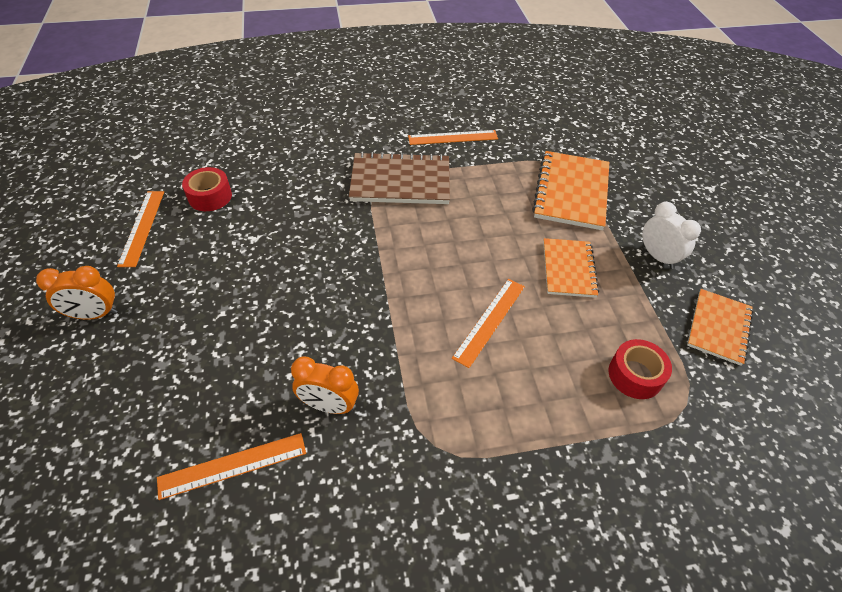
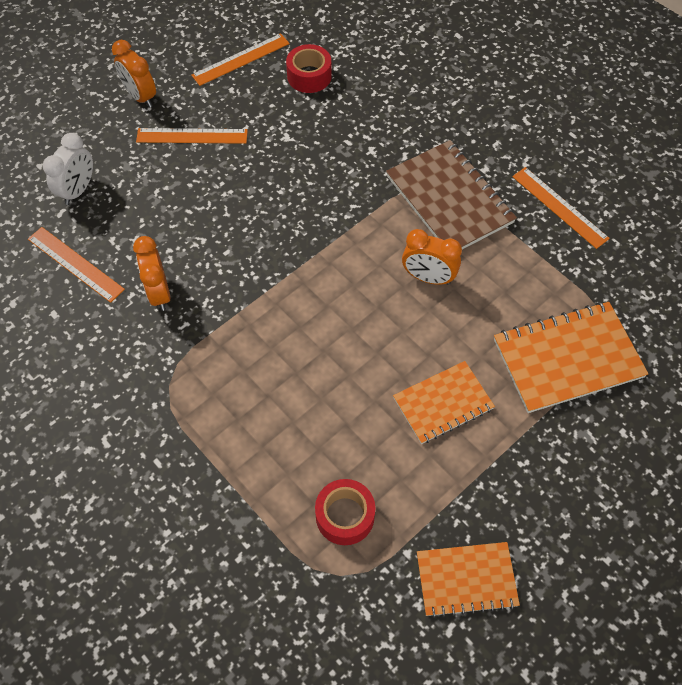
camera: 60 degrees right, 10 degrees up
(457, 224) = (428, 277): none -> orange clock
(489, 321) = (324, 364): orange ruler -> orange ruler (192, 136)
(658, 257) = (530, 485): white clock -> white clock (78, 190)

